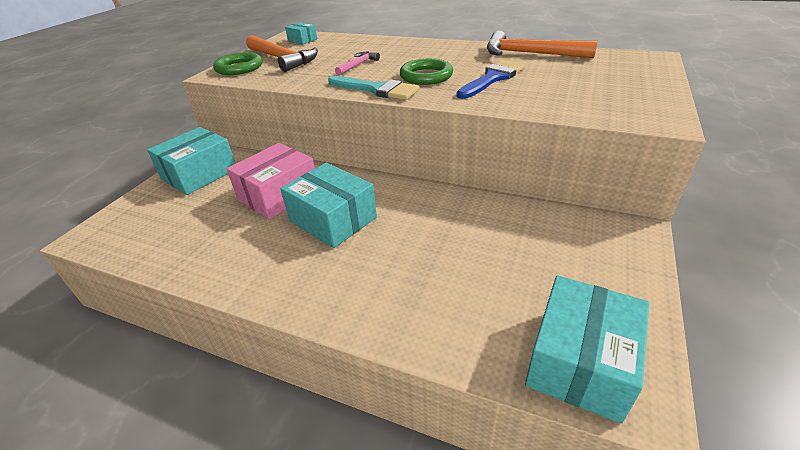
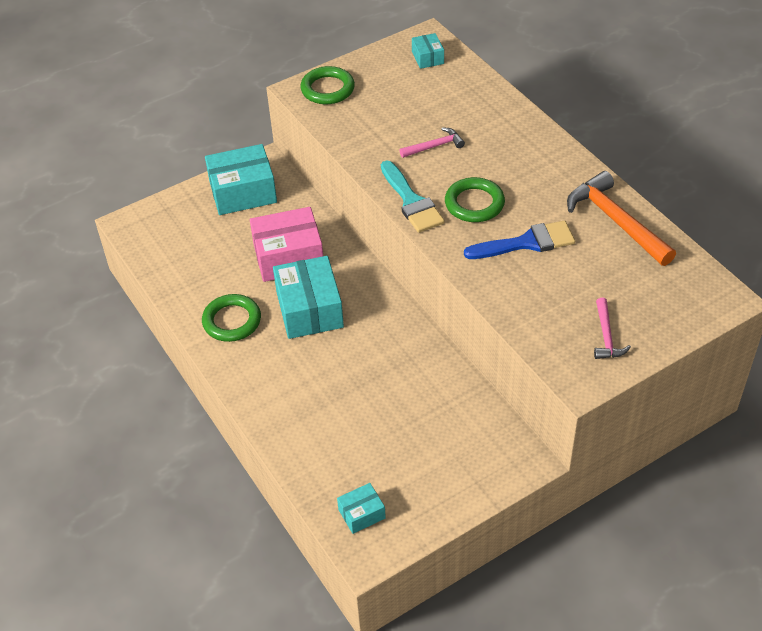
camera: 35 degrees right, 10 degrees up
(261, 261) = (232, 321): none -> green ring
(282, 59) = (377, 92): orange hammer -> none
(580, 361) = (361, 514): turquoise box -> turquoise box, size x0.50
(628, 95) = (606, 336): none -> pink hammer

